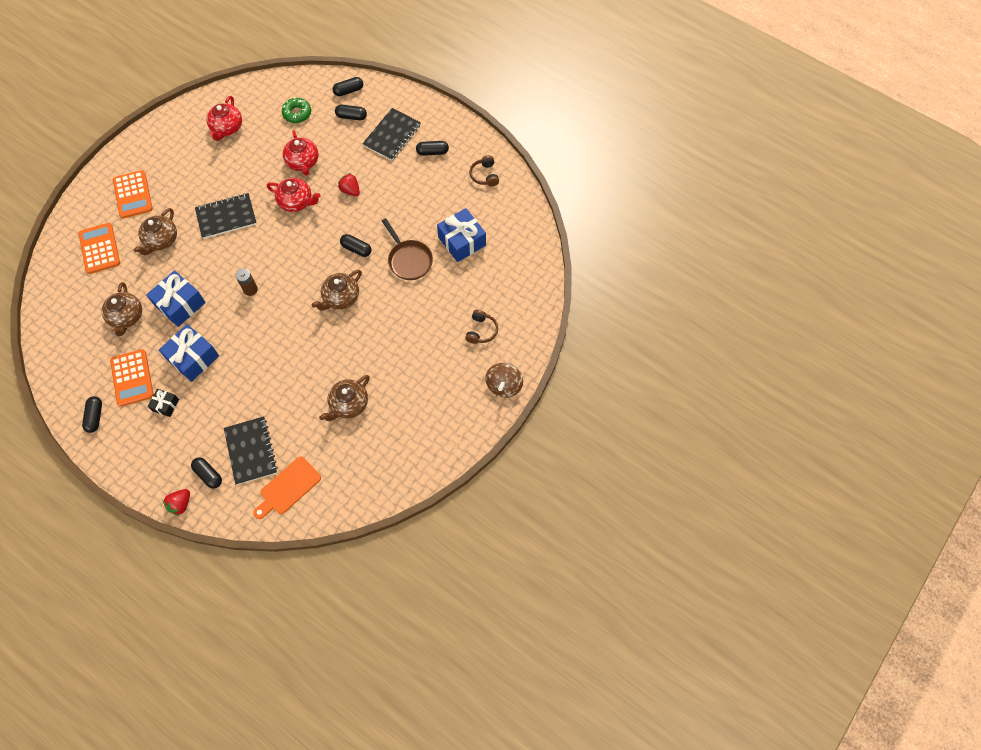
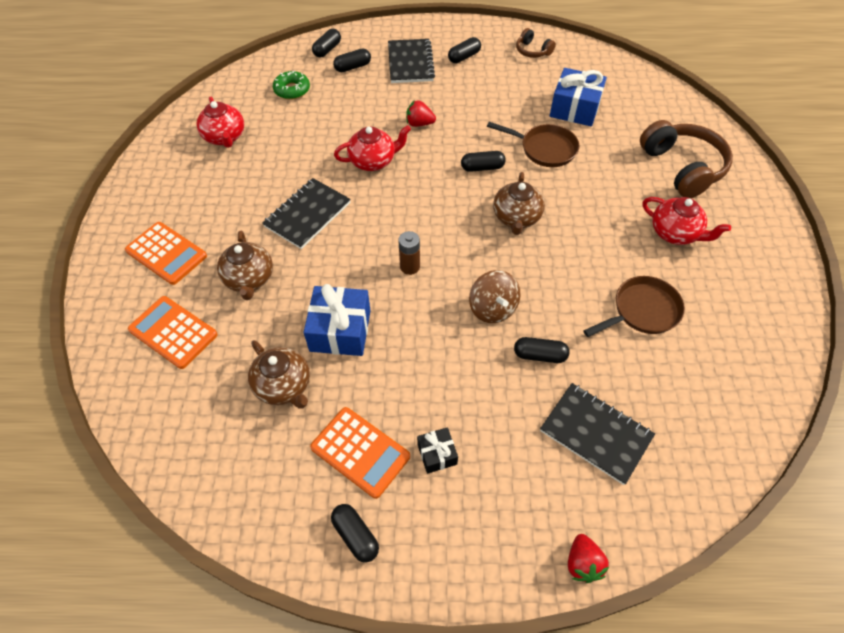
camera: 35 degrees left, 10 degrees down
(193, 358) = (416, 377): blue gift -> none
(208, 475) = (577, 499): black capsule -> black capsule (540, 355)
(288, 487) = (682, 443): orange cutting board -> none
(303, 162) = (343, 125): red teapot -> red teapot (675, 233)
(348, 404) = (642, 311): brown teapot -> brown pan
(481, 331) = (682, 167): brown headphones -> brown headphones, size x2.00
(504, 385) = (760, 200): brown spinning top -> brown spinning top (493, 308)

